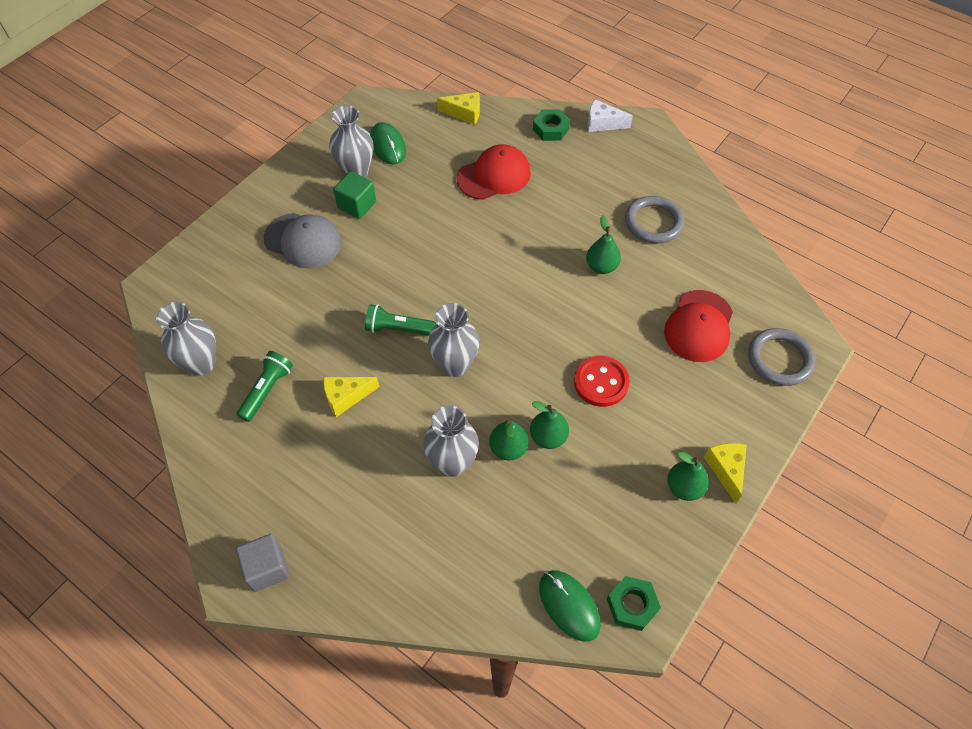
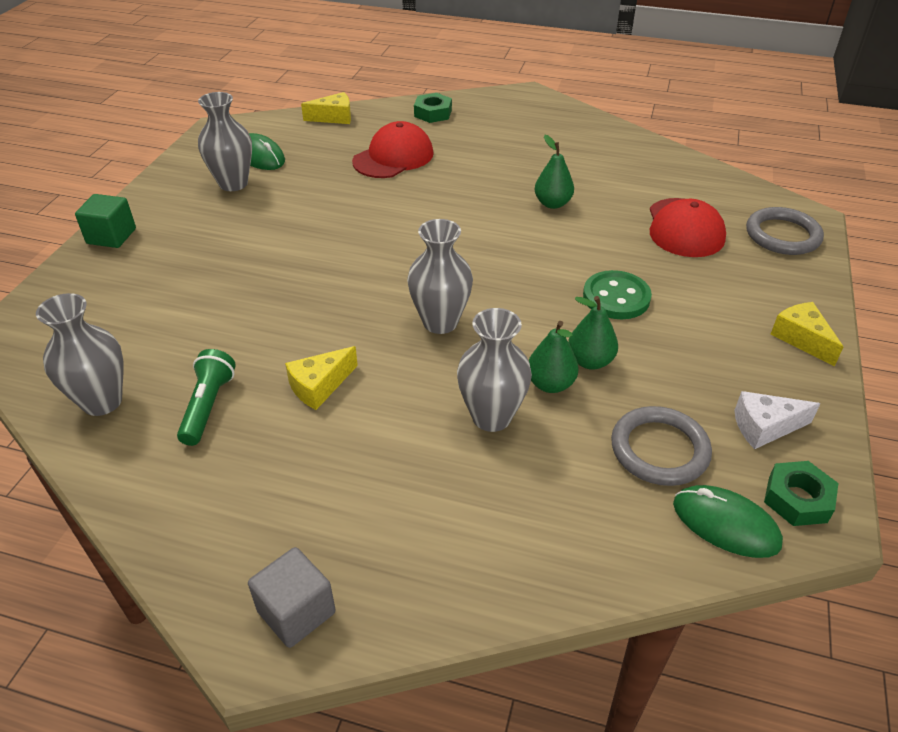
camera: 20 degrees left, 15 degrees down
(303, 241) = (194, 253): grey cap -> none
(357, 205) = (247, 209): green cube -> green cube (111, 236)
(398, 329) = (353, 305): green flashlight -> none
(601, 382) = (616, 297): red button -> green button
(602, 123) = (483, 100): white cheese -> white cheese (765, 427)
(653, 222) = (582, 160): grey ring -> grey ring (659, 449)
(684, 487) = (770, 367): green pear -> none

